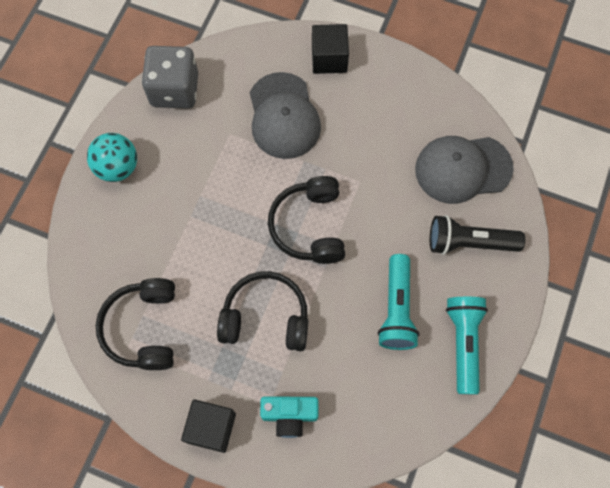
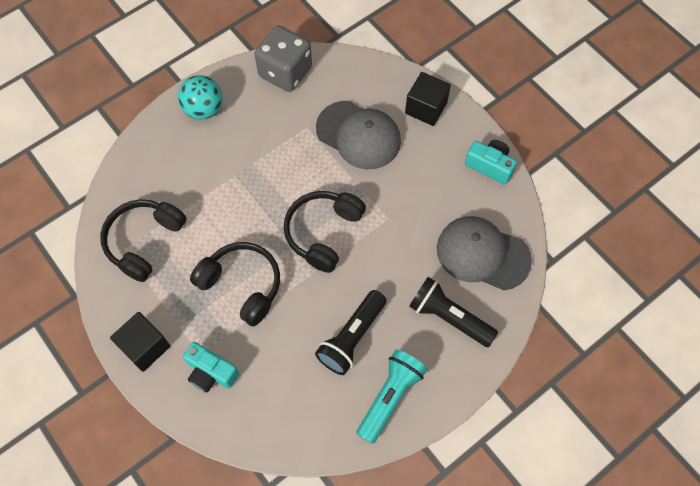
camera: 30 degrees right, 5 degrees down
(283, 116) = (358, 135): grey cap -> grey cap turned 75 degrees counterclockwise
(396, 309) = (351, 338): turquoise flashlight -> black flashlight
(419, 84) = (490, 166): none -> turquoise camera

